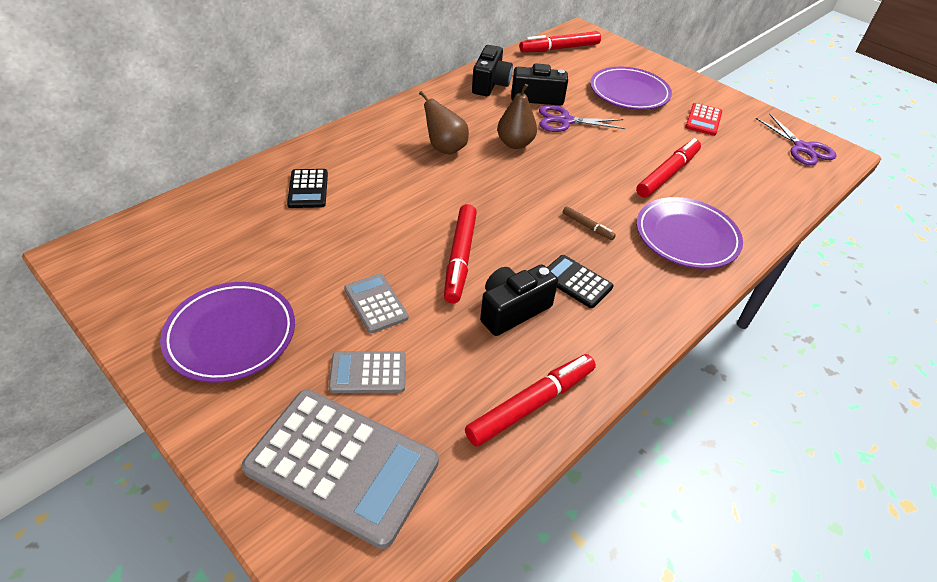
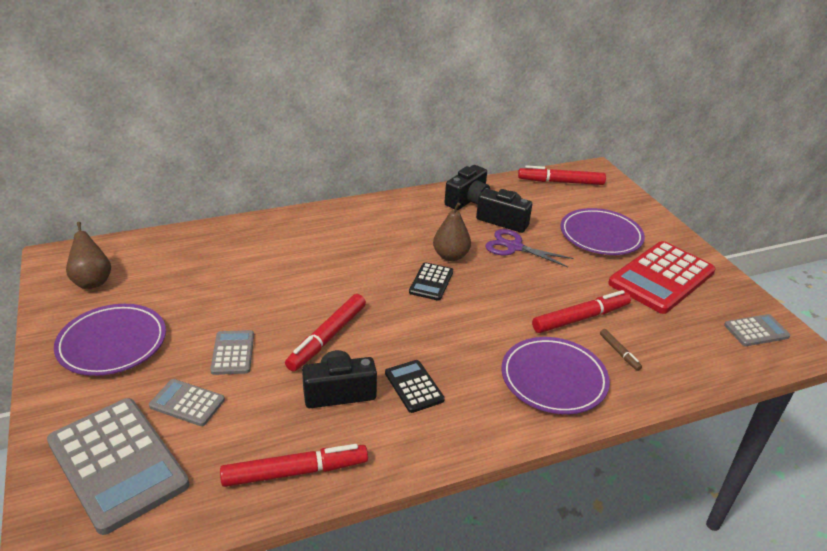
camera: 25 degrees right, 10 degrees down
(308, 189) = (248, 251): black calculator -> black calculator (431, 282)
(445, 148) = (384, 245): brown pear -> brown pear (92, 281)
(587, 226) = (462, 343): brown marker -> brown marker (619, 352)
(703, 120) = (661, 278): red calculator -> red calculator, size x2.03
(803, 148) = (756, 331): purple scissors -> grey calculator

